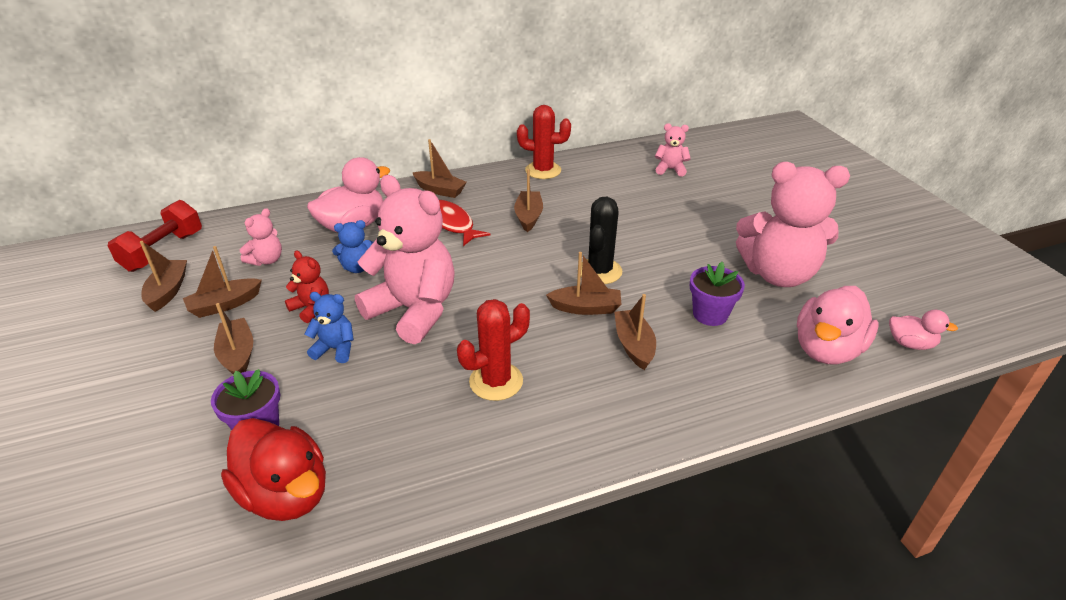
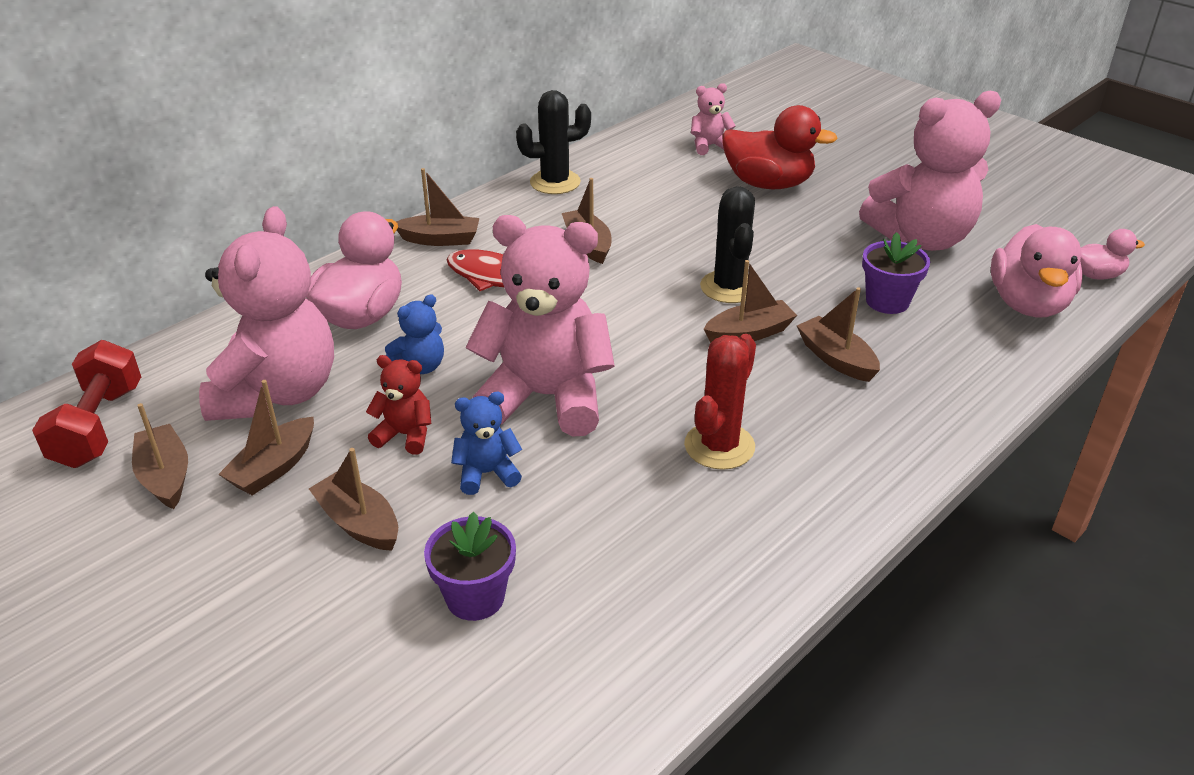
camera: 25 degrees left, 0 degrees up
(266, 260) = (278, 393): pink teddy bear -> pink teddy bear, size x2.23
(286, 494) = (585, 655): red duck -> red duck (768, 184)
(543, 170) = (555, 182): red cactus -> black cactus

